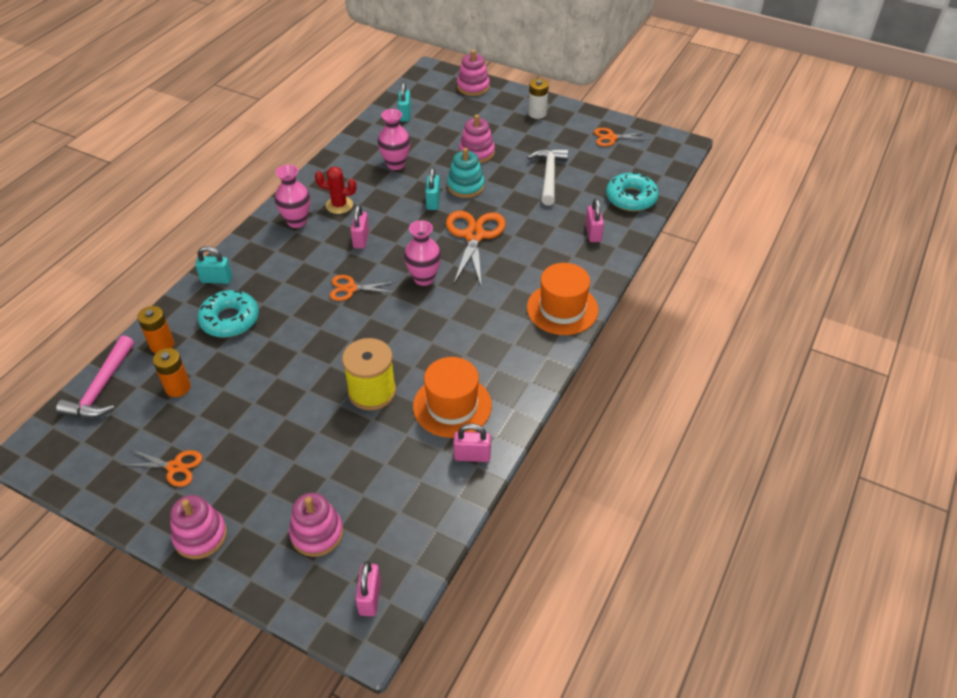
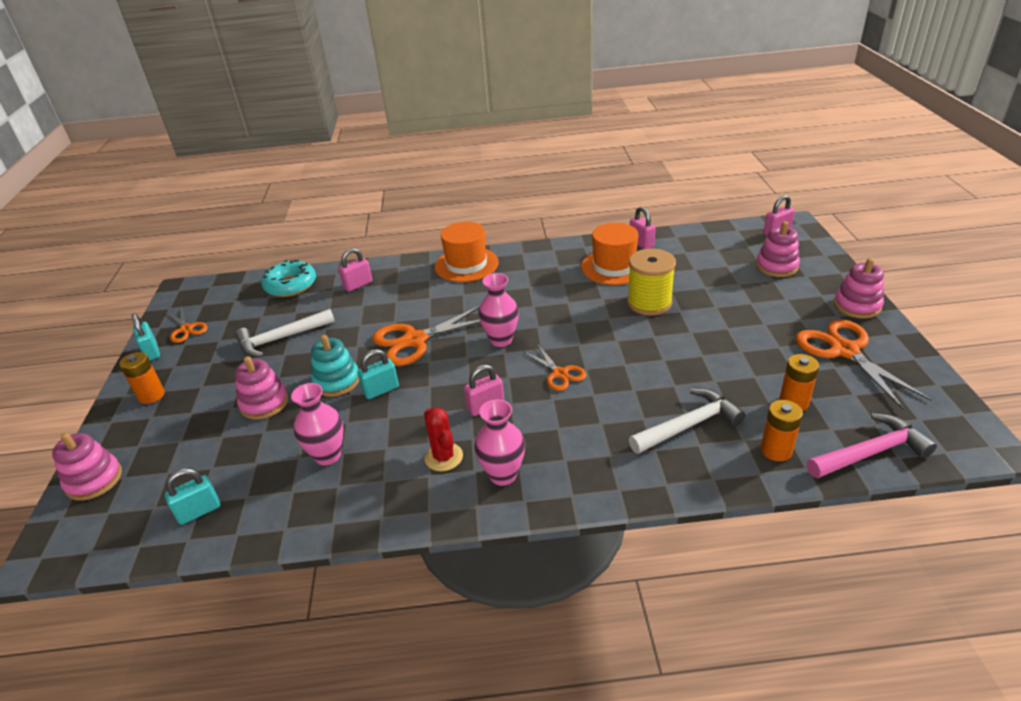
camera: 120 degrees left, 10 degrees down
(175, 467) = (844, 351): orange scissors -> orange scissors, size x1.77
(216, 279) = (656, 476): turquoise padlock -> turquoise padlock (151, 352)
(230, 320) = (688, 425): turquoise donut -> white hammer
(537, 113) = (151, 395): white battery -> orange battery

